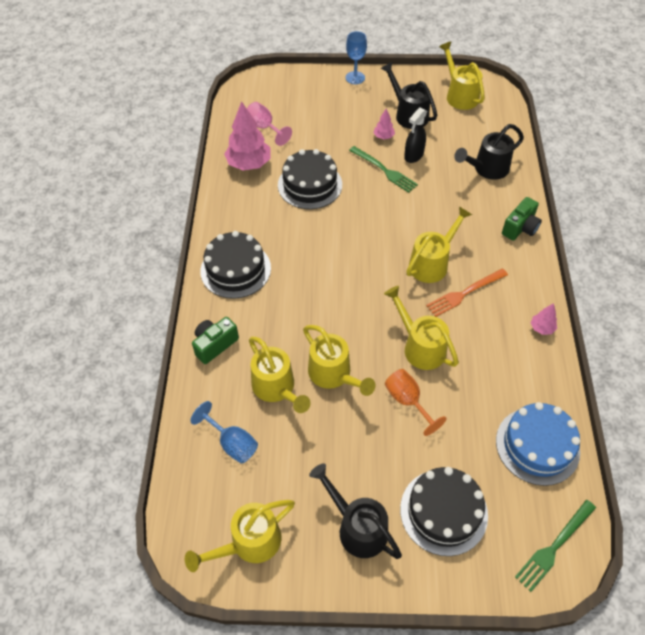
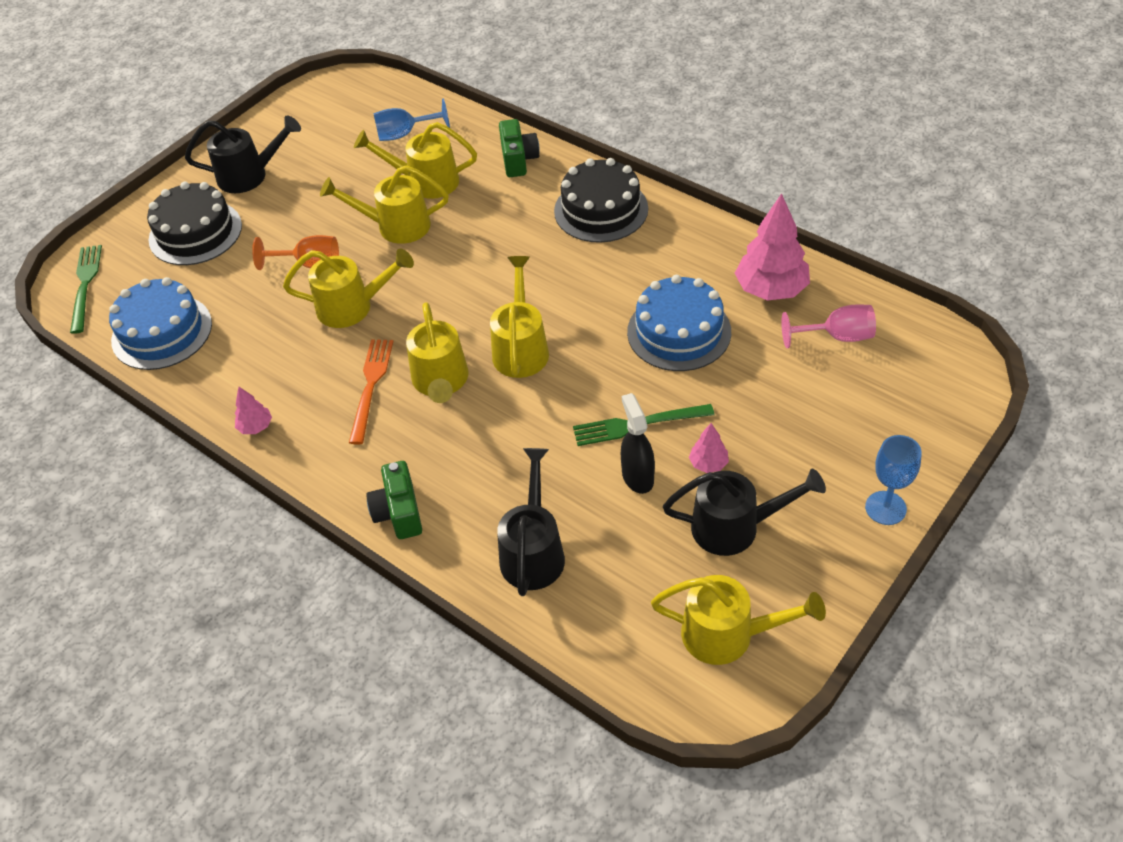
camera: 130 degrees right, 5 degrees down
(249, 543) = (312, 113): yellow watering can -> yellow watering can (521, 348)
(310, 185) = (679, 332): black cake -> blue cake

